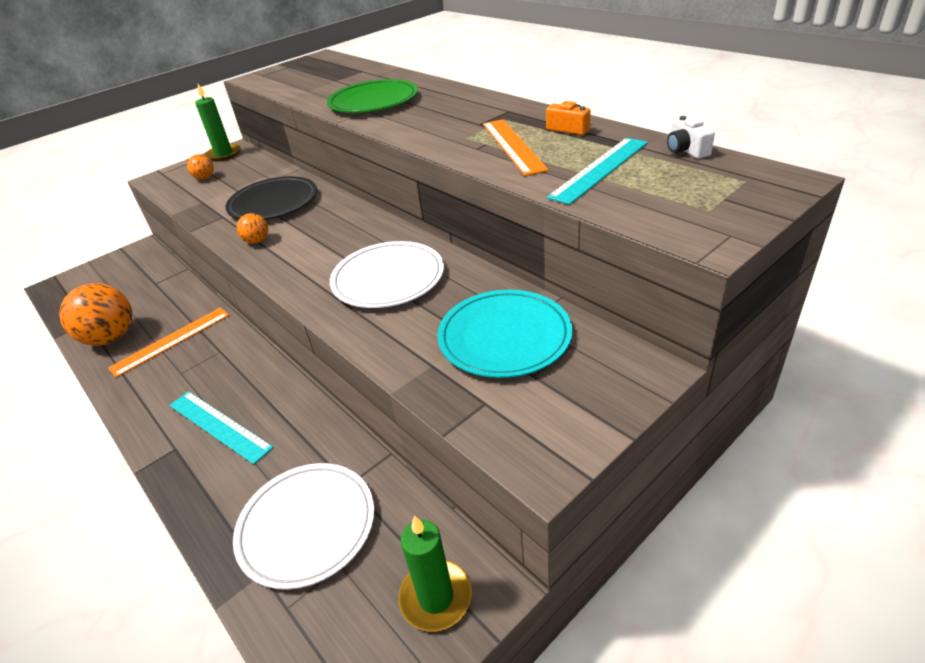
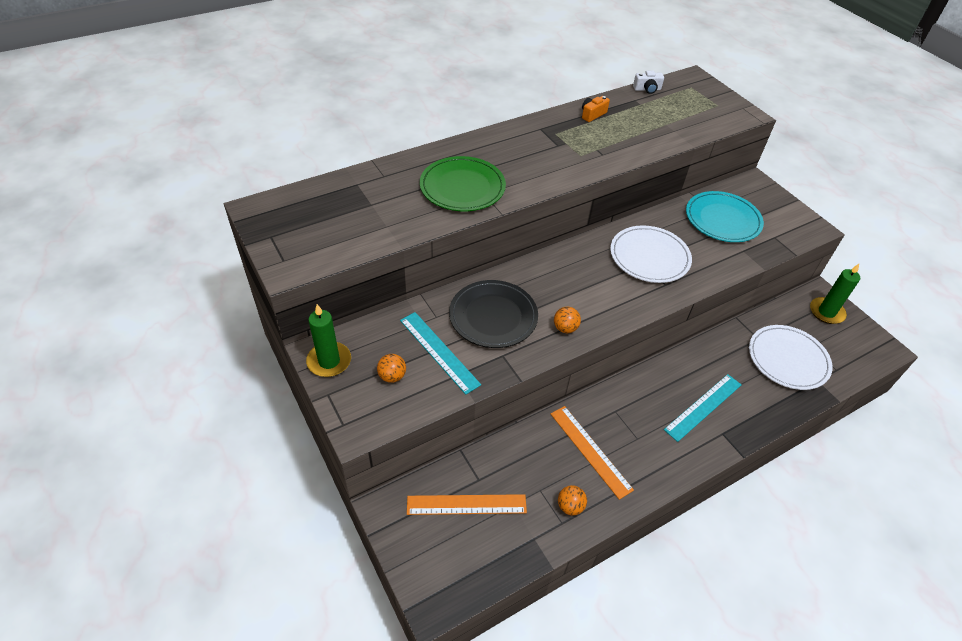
camera: 85 degrees left, 10 degrees up
(111, 338) = (570, 506): orange ball -> orange ball, size x0.47
(512, 146) = (607, 140): orange ruler -> orange ruler (466, 504)
(600, 169) = (658, 120): turquoise ruler -> turquoise ruler (439, 351)

